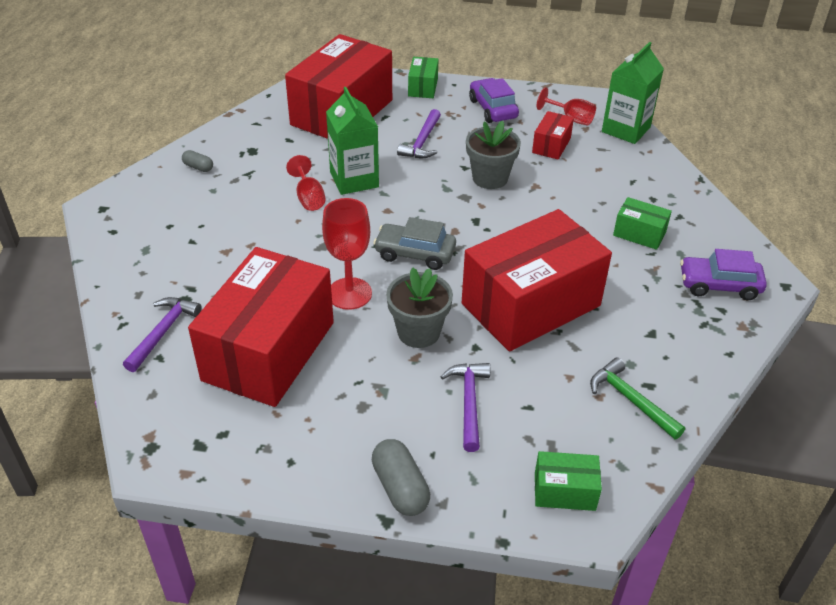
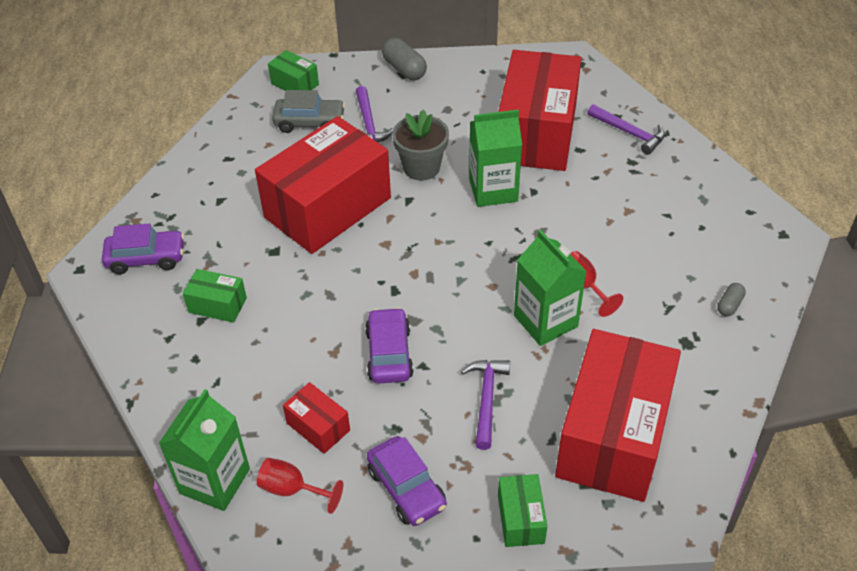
camera: 170 degrees right, 5 degrees up
(163, 332) = (629, 133): purple hammer -> purple hammer turned 60 degrees counterclockwise
(198, 167) = (729, 305): grey capsule -> grey capsule turned 75 degrees counterclockwise
(349, 293) = (493, 190): red goblet -> green carton
(415, 253) = (447, 240): grey car -> grey car (310, 122)
(490, 178) = (389, 354): grey flower pot -> purple car
(551, 145) = (318, 427): red box -> red box turned 60 degrees counterclockwise
(564, 491) = (294, 84): green box -> green box turned 45 degrees clockwise
(631, 400) = (244, 145): green hammer -> none

